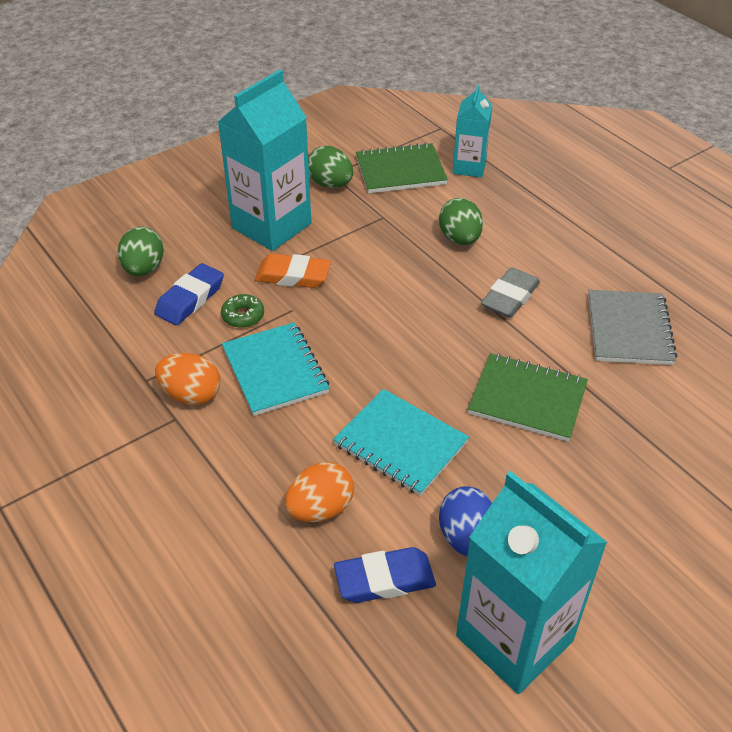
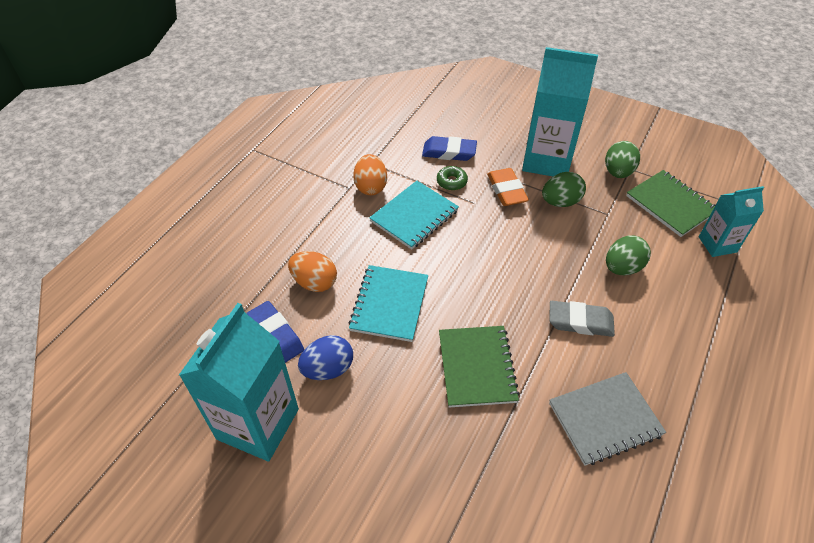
camera: 65 degrees right, 5 degrees up
(144, 269) = (459, 122): green egg -> green egg (560, 202)

